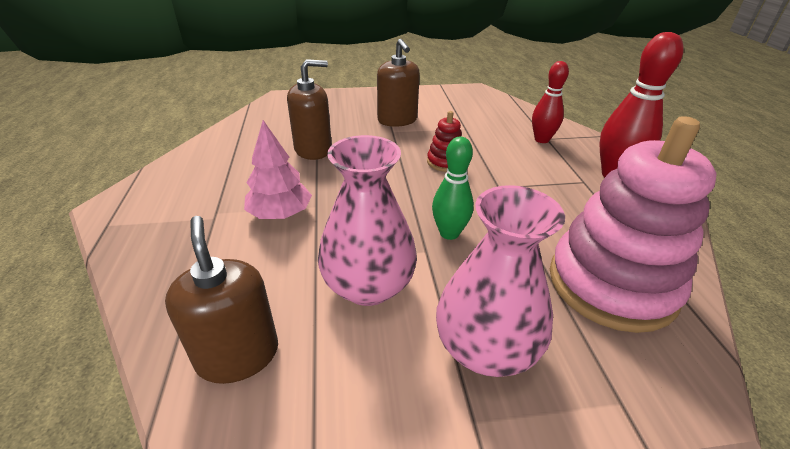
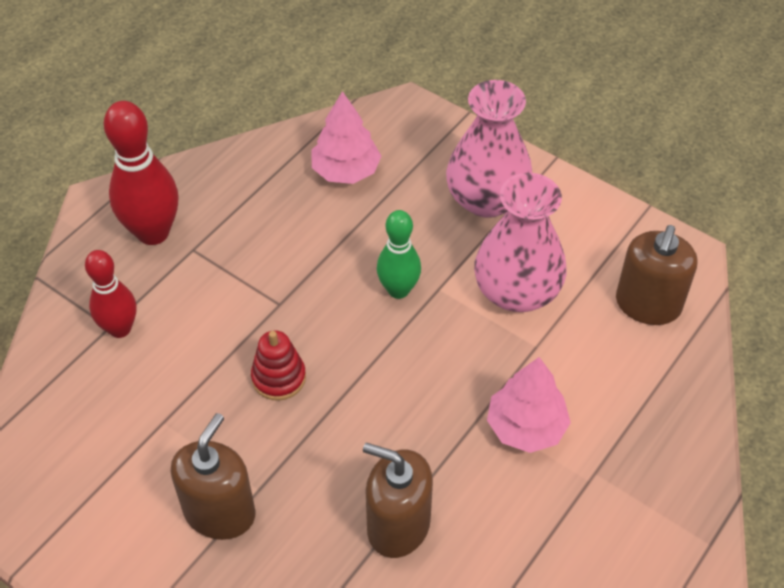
camera: 135 degrees left, 15 degrees up
(611, 284) = (346, 171): pink stacking toy -> pink tree

